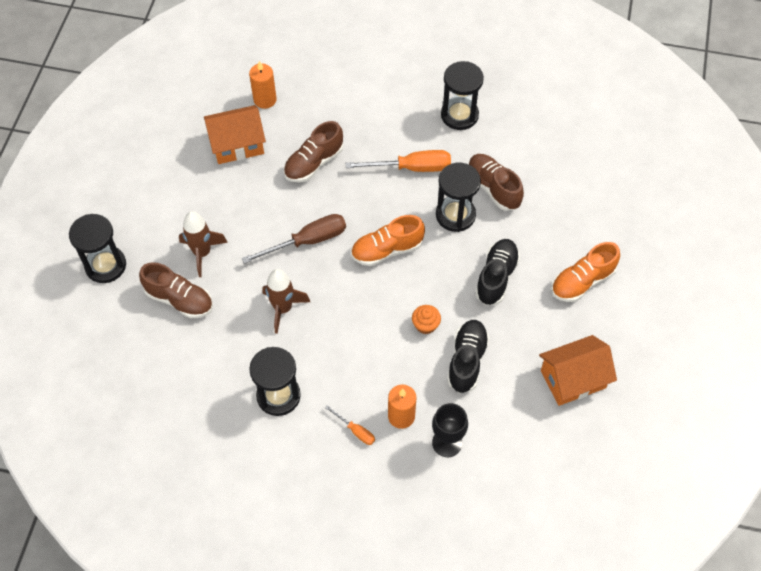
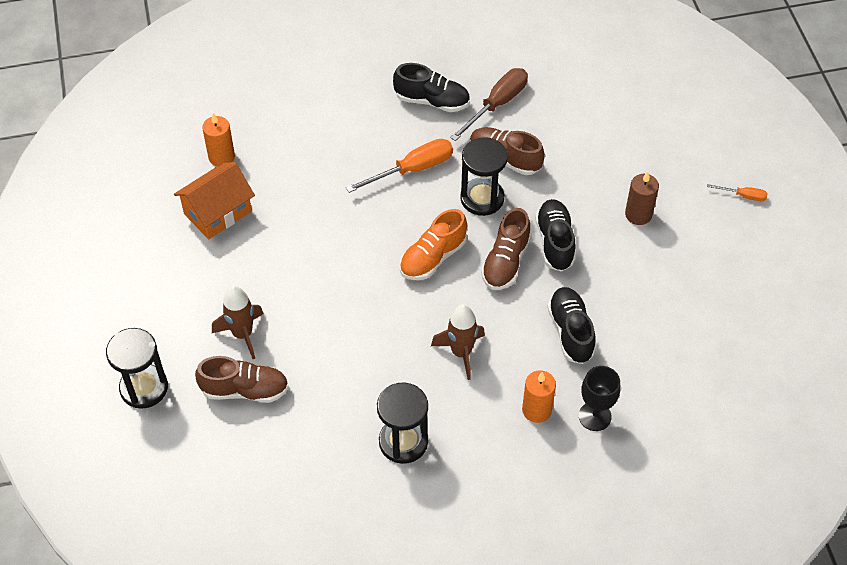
camera: 25 degrees left, 5 degrees down
(283, 309) = (359, 356): brown rocket -> brown rocket (461, 353)
(307, 241) = (347, 280): brown screwdriver -> brown screwdriver (497, 104)
(314, 163) = (309, 201): brown shoe -> brown shoe (505, 262)
(355, 431) = (500, 443): orange screwdriver -> orange screwdriver (743, 196)
(425, 325) = (511, 314): orange cupcake -> none
(459, 115) = (432, 101): black hourglass -> black shoe
(573, 379) = (679, 308): orange house -> none
(582, 281) = (638, 214): orange shoe -> brown candle

